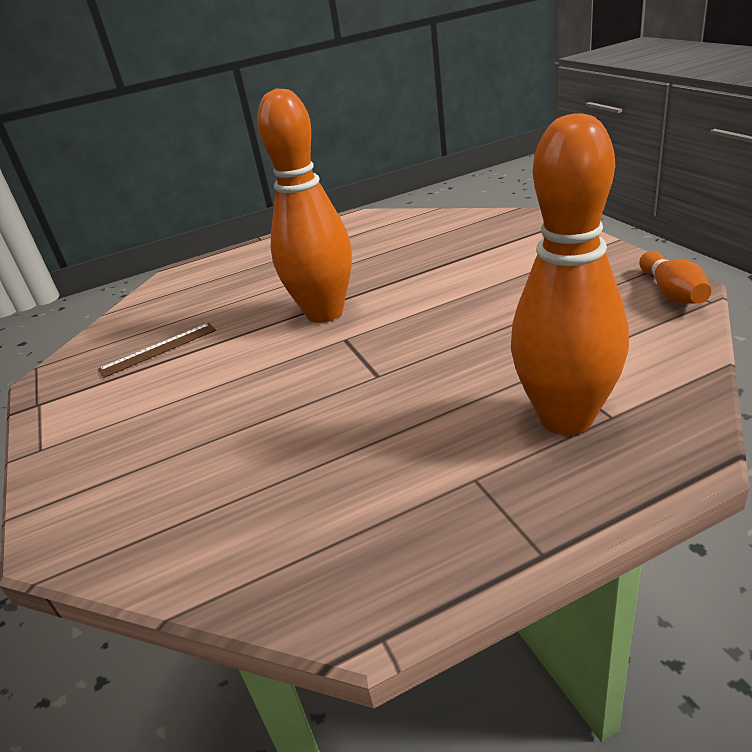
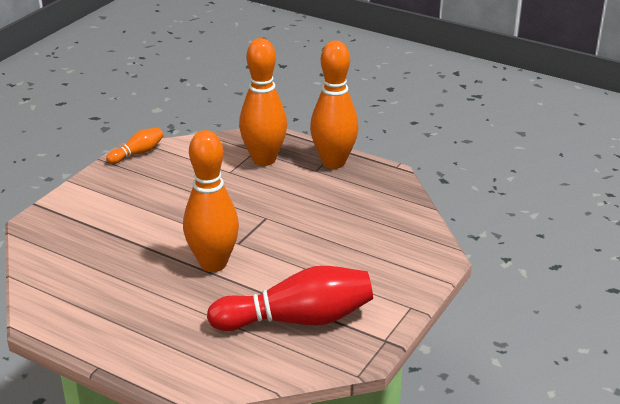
camera: 130 degrees left, 0 degrees up
(158, 349) = (297, 319): brown ruler -> red bowling pin
(486, 519) = (333, 162): none -> orange bowling pin

